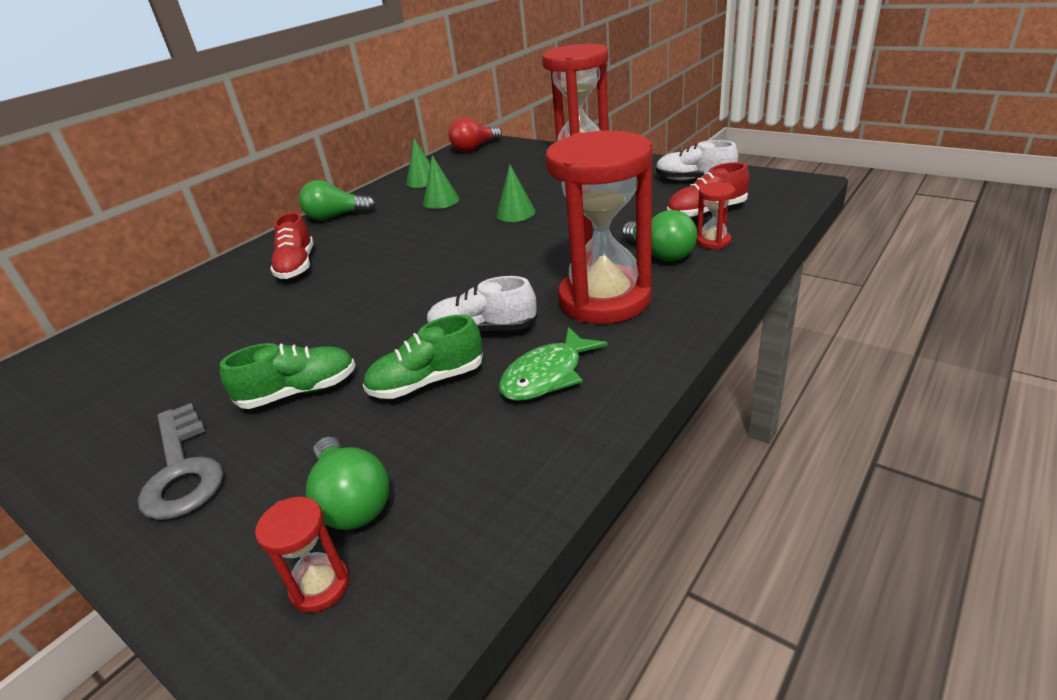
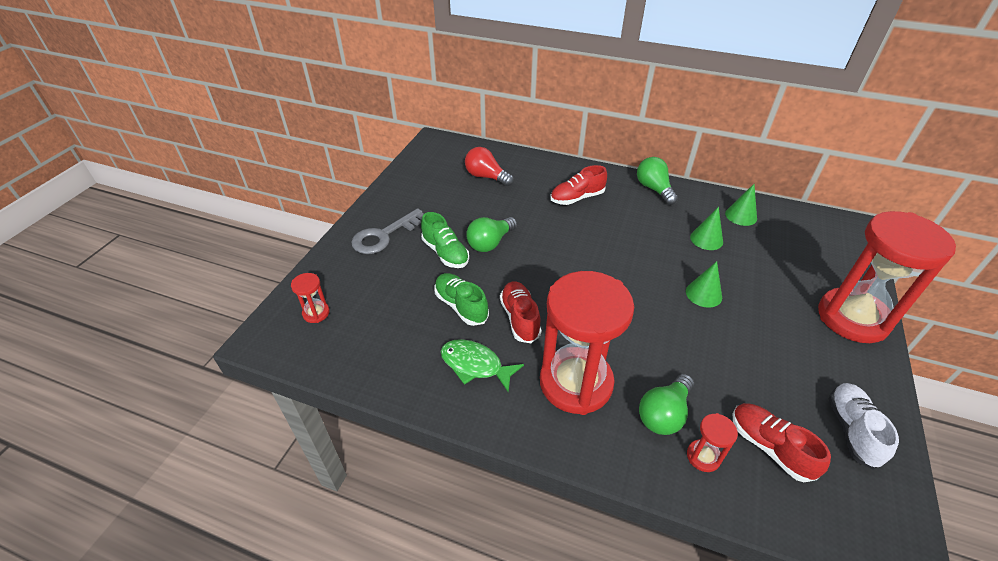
camera: 70 degrees right, 10 degrees up
(351, 501) = (365, 305): green light bulb -> green light bulb (490, 243)
(474, 148) = (835, 228): red light bulb -> red light bulb (486, 177)
(483, 330) = (520, 318): white shoe -> red shoe

